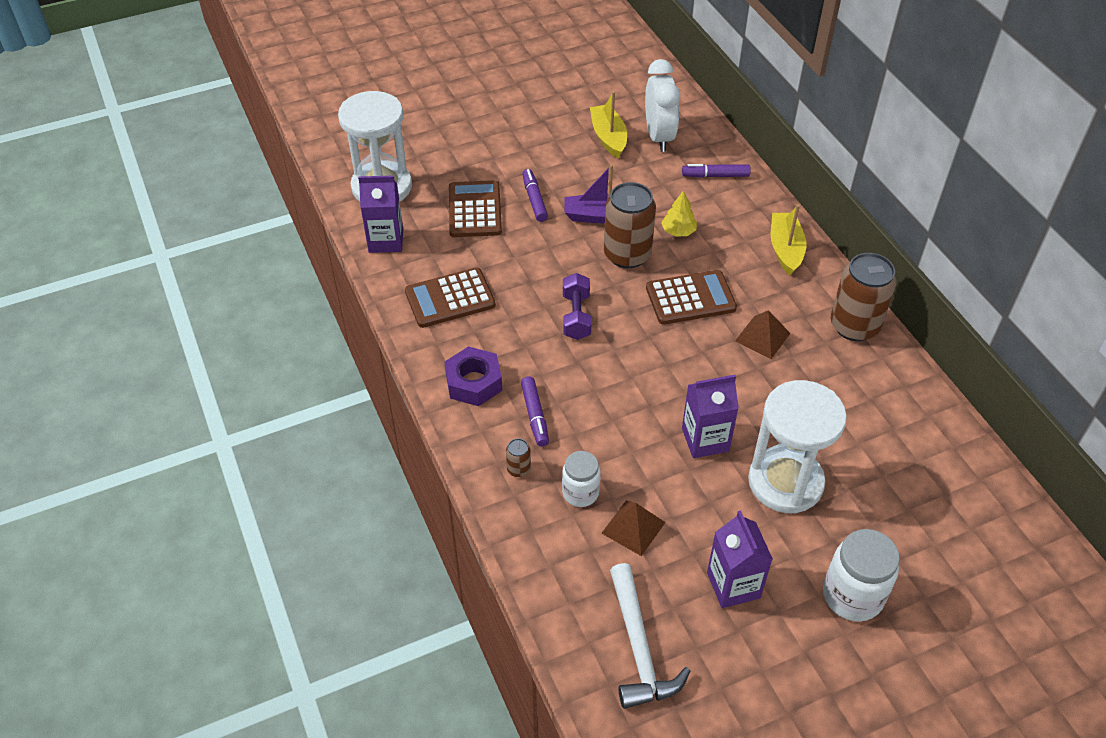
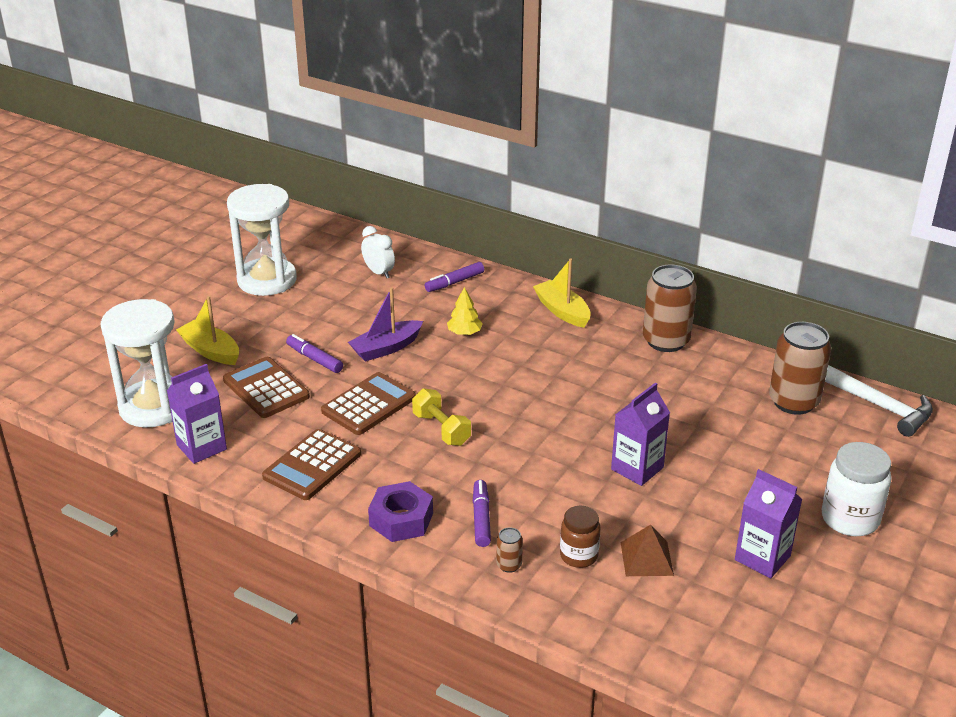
camera: 35 degrees left, 15 degrees down
(535, 415) = (481, 518): purple marker -> purple marker turned 135 degrees counterclockwise
(576, 316) = (441, 429): purple dumbbell -> yellow dumbbell
(580, 493) = (578, 556): white jar -> brown jar
(608, 137) = (335, 289): yellow boat -> yellow boat (210, 351)
(627, 254) = (438, 366): brown can -> brown can (793, 402)
(639, 647) = (740, 641): white hammer -> white hammer (878, 405)
(659, 137) = (379, 272): white clock -> white clock, size x0.62
(690, 298) = (523, 375): brown calculator -> brown calculator (369, 405)
(762, 337) = (607, 378): brown pyramid -> none
(785, 482) = (726, 468): white hourglass -> white hourglass (267, 280)

